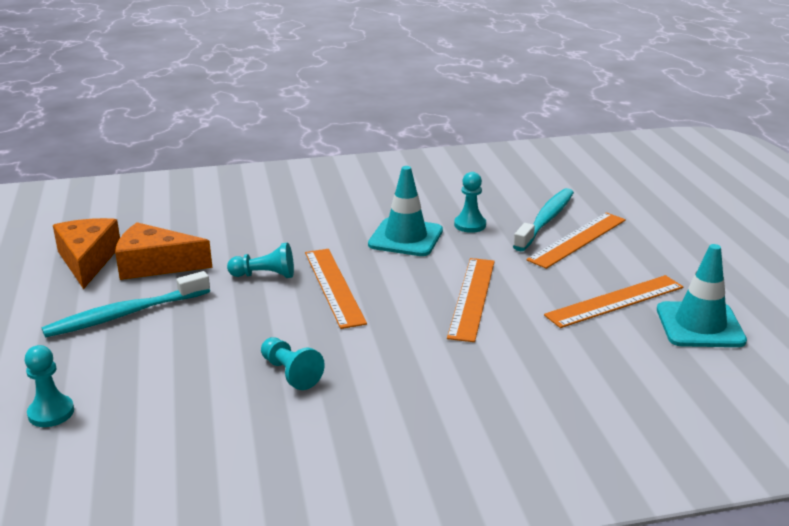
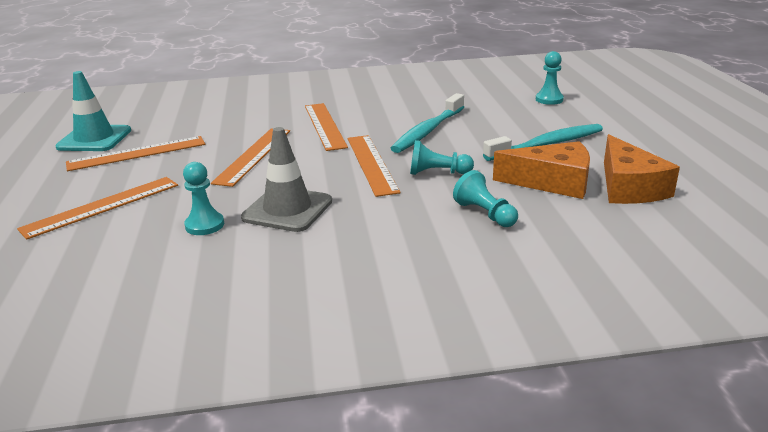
camera: 175 degrees left, 0 degrees up
(290, 373) = (404, 115): turquoise pawn -> turquoise pawn (485, 214)
(402, 350) = (325, 126): none -> orange ruler
(405, 238) = (287, 209): turquoise traffic cone -> grey traffic cone
(545, 220) = (110, 230): turquoise toothbrush -> turquoise toothbrush (428, 131)

